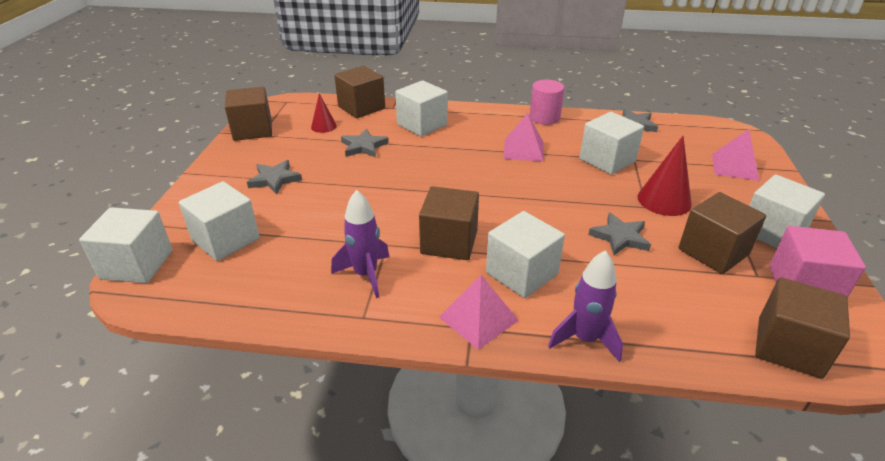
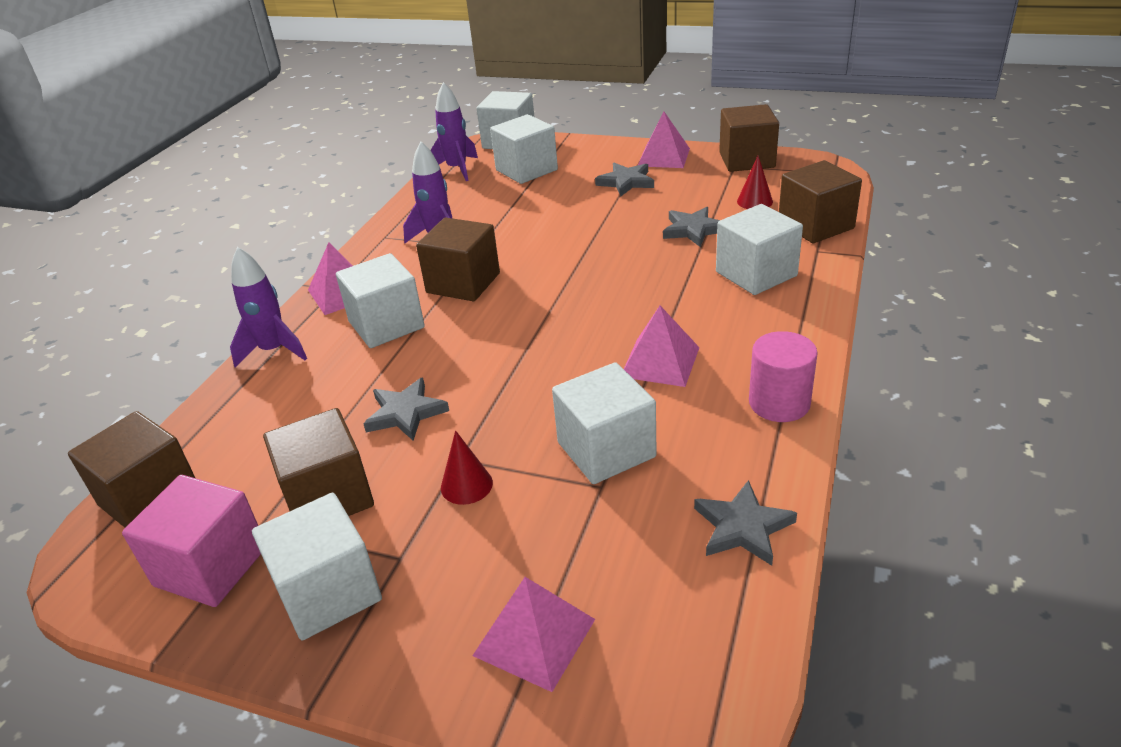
camera: 105 degrees right, 0 degrees up
(201, 294) = (457, 169): none -> purple rocket
(230, 165) = (663, 157): none -> pink pyramid
(664, 200) = (466, 485): red cone -> red cone, size x0.59

